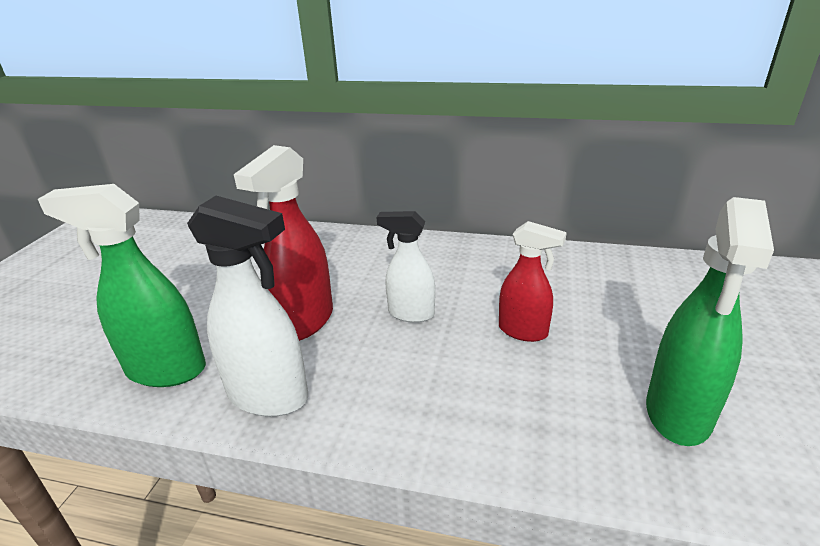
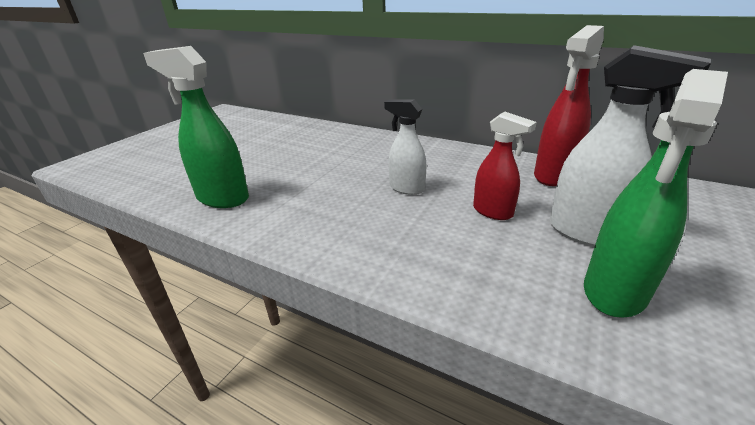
camera: 15 degrees right, 0 degrees up
(269, 396) = (282, 224): white spray bottle -> white spray bottle (587, 233)
(304, 322) = (326, 183): red spray bottle -> red spray bottle (554, 176)

